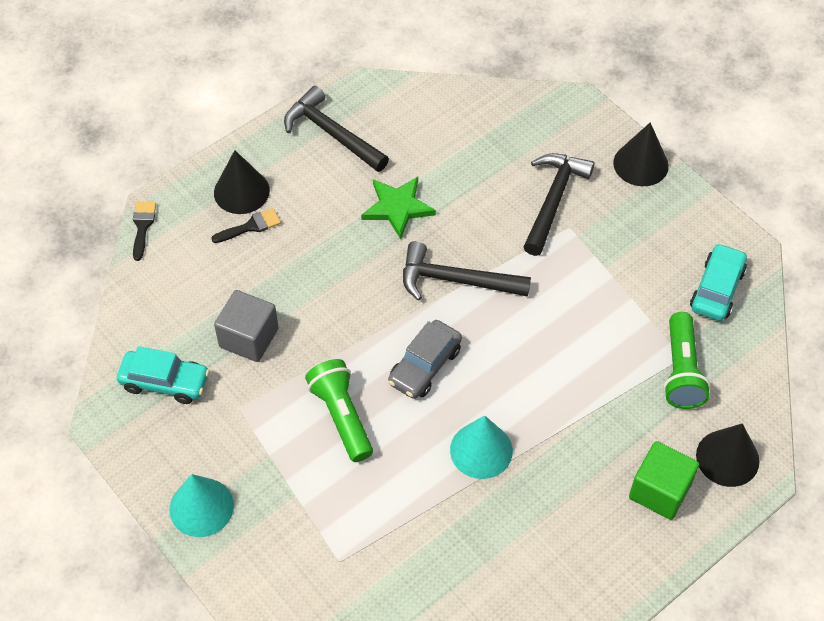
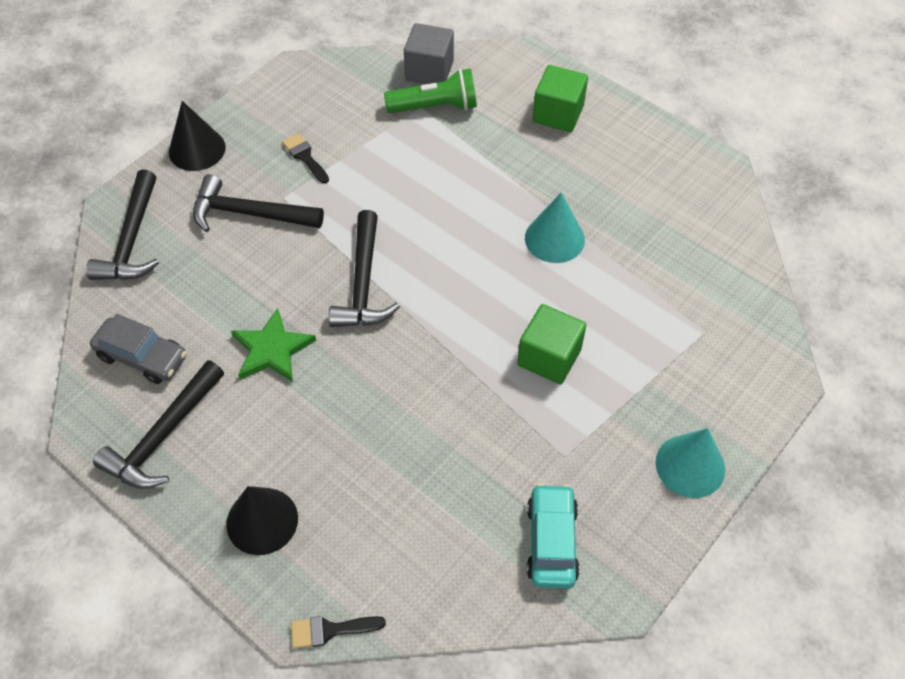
camera: 100 degrees left, 0 degrees up
(249, 338) = (473, 465): grey cube -> grey cube (429, 71)
(251, 226) = (315, 498): black brush -> black brush (305, 157)
(341, 416) = (549, 357): green flashlight -> green cube
(425, 366) = (473, 295): grey car -> grey car (142, 357)
(536, 115) = (132, 239): none -> black hammer
(716, 289) = (342, 88): turquoise car -> none
(727, 458) = (514, 75): black cone -> none

